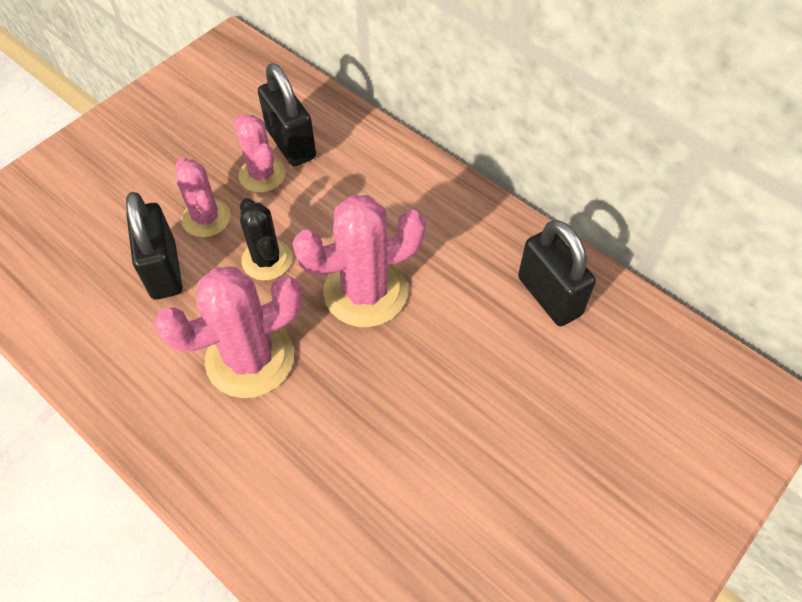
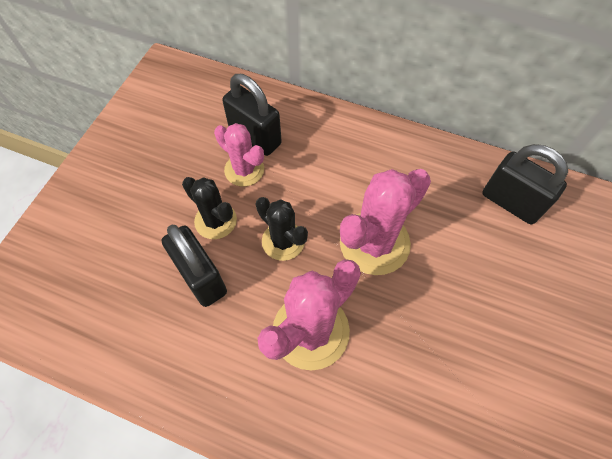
camera: 20 degrees left, 5 degrees up
(206, 218) = (215, 220): pink cactus -> black cactus

